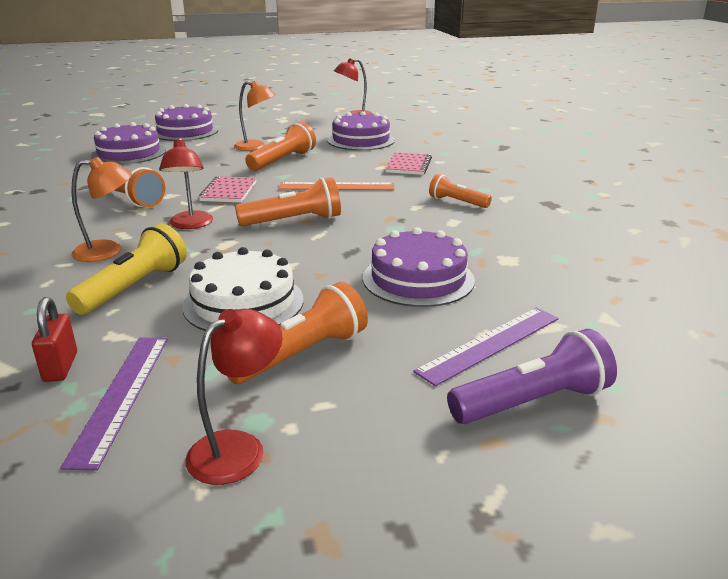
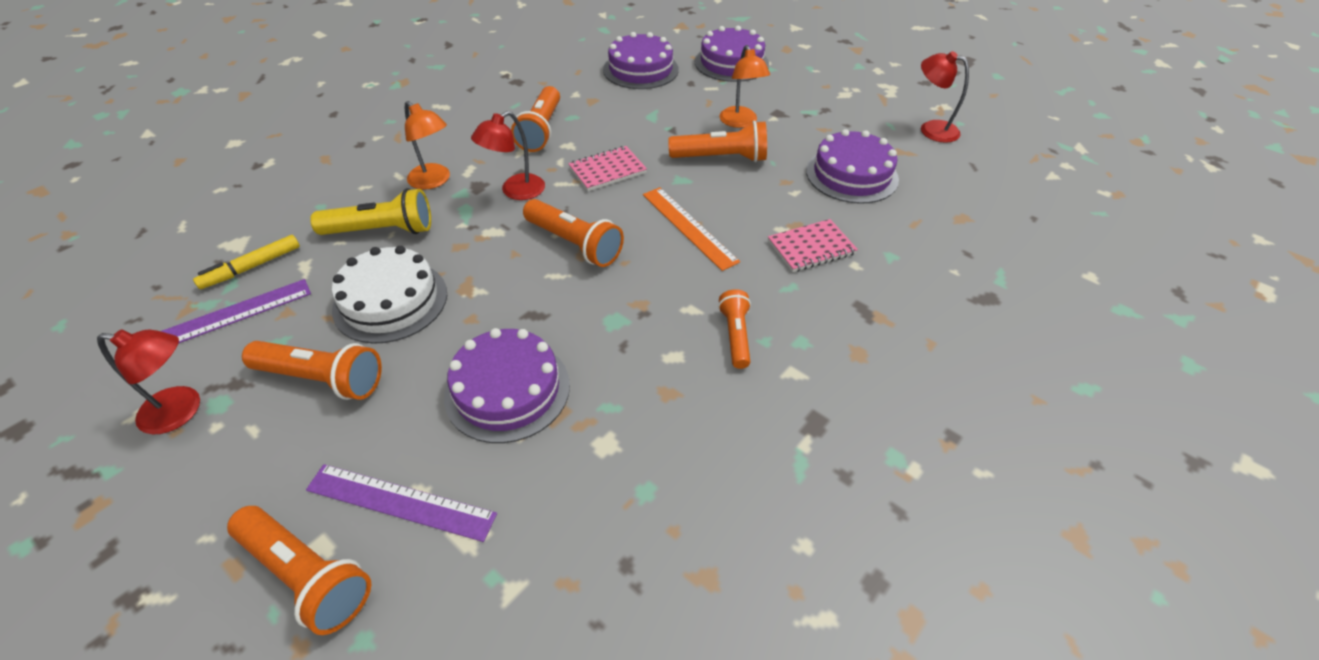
camera: 55 degrees right, 20 degrees up
(60, 367) = (252, 267): red padlock -> yellow marker
(532, 402) = (306, 575): purple flashlight -> orange flashlight

